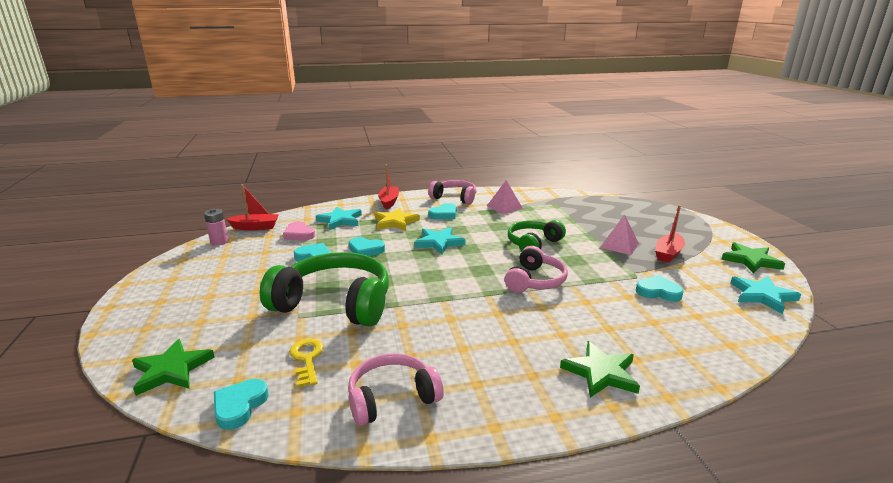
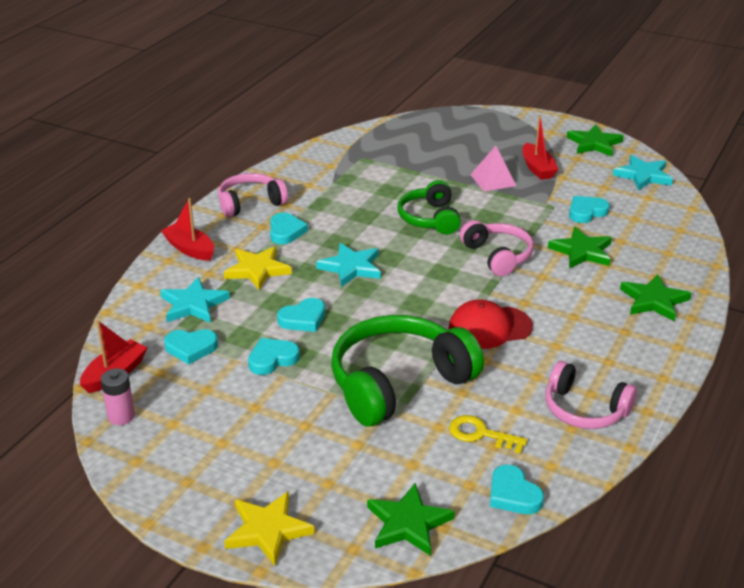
camera: 50 degrees left, 10 degrees up
(136, 320) = (268, 530): none -> yellow star
(299, 234) = (191, 348): pink heart -> turquoise heart
(392, 398) = (584, 409): pink headphones -> pink headphones turned 75 degrees counterclockwise
(444, 311) = (489, 327): none -> red cap
(504, 207) = (324, 188): pink pyramid -> none
(604, 310) = (582, 251): none -> green star

